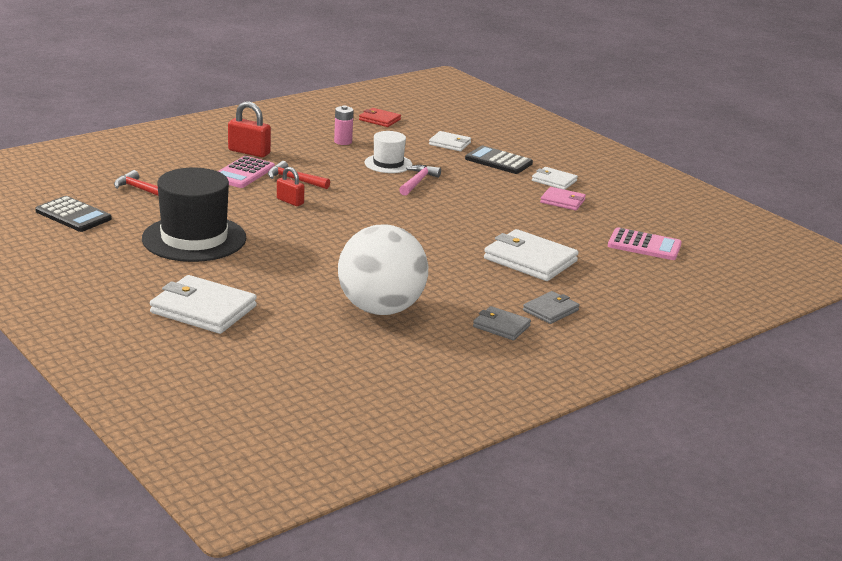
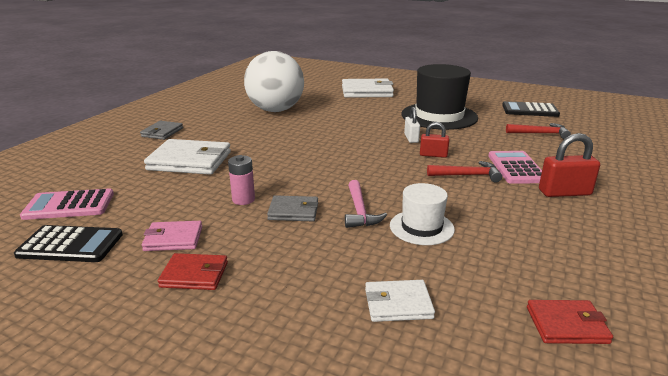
camera: 155 degrees right, 0 degrees up
(279, 222) = (411, 138): none -> white padlock
(343, 142) = (521, 246): pink battery -> pink battery (243, 199)
(498, 161) = (296, 289): black calculator -> black calculator (70, 245)
(501, 326) = (194, 118): grey wallet -> grey wallet (293, 211)
(554, 181) = (194, 275): white wallet -> red wallet

